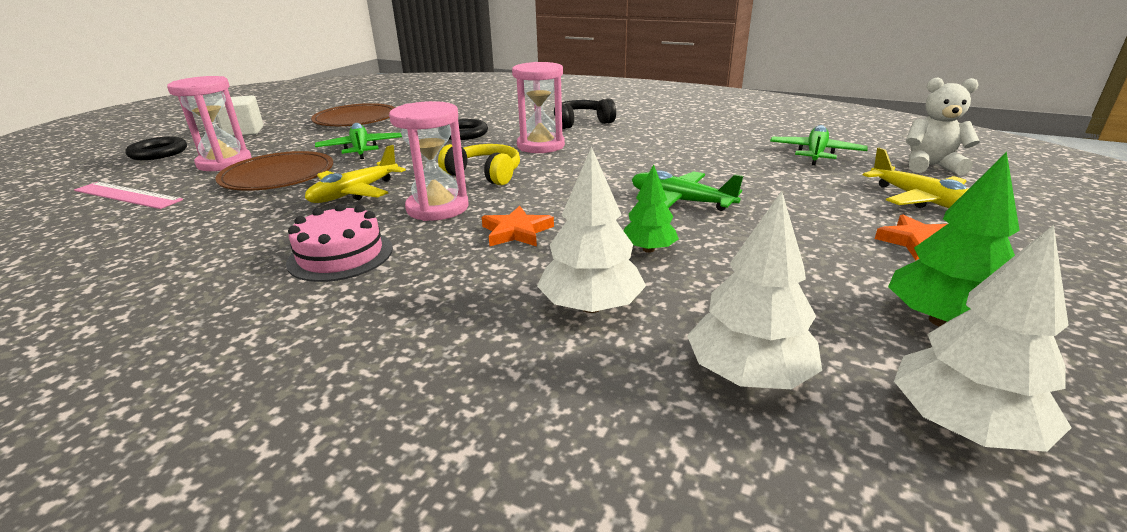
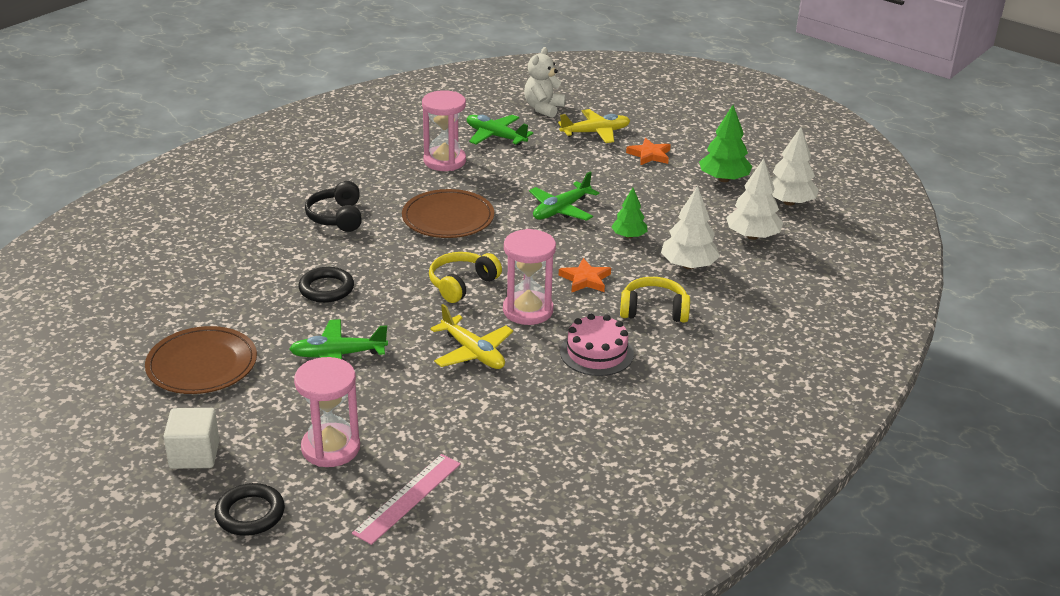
camera: 80 degrees left, 5 degrees up
(278, 176) = (400, 403): brown plate -> brown plate (448, 218)
(447, 287) = (654, 310): none -> yellow headphones
(541, 146) = (399, 249): pink hourglass -> pink hourglass (444, 161)

